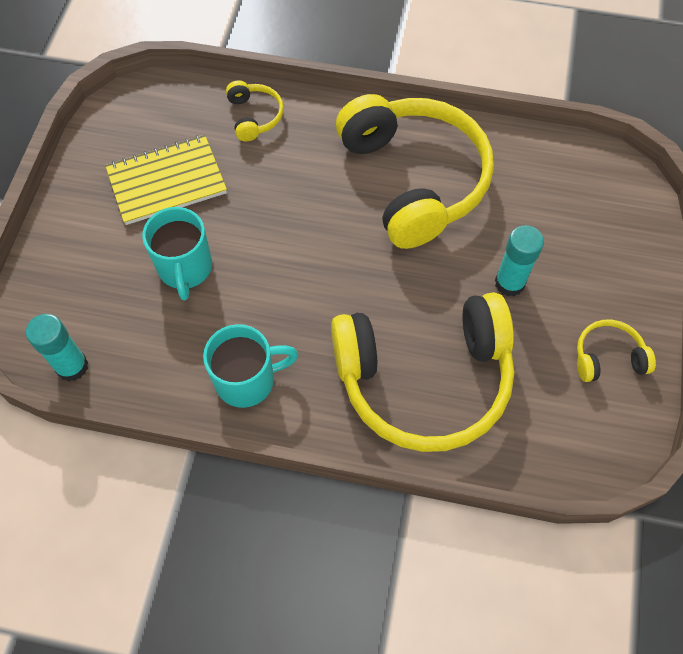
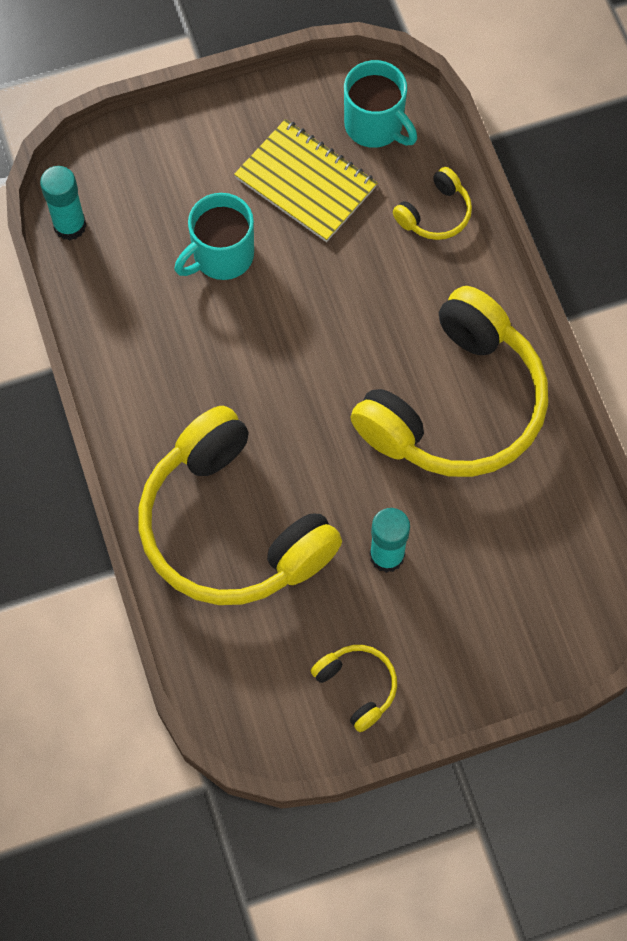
camera: 60 degrees right, 5 degrees up
(247, 380) = (140, 375): turquoise mug -> turquoise mug (375, 126)

